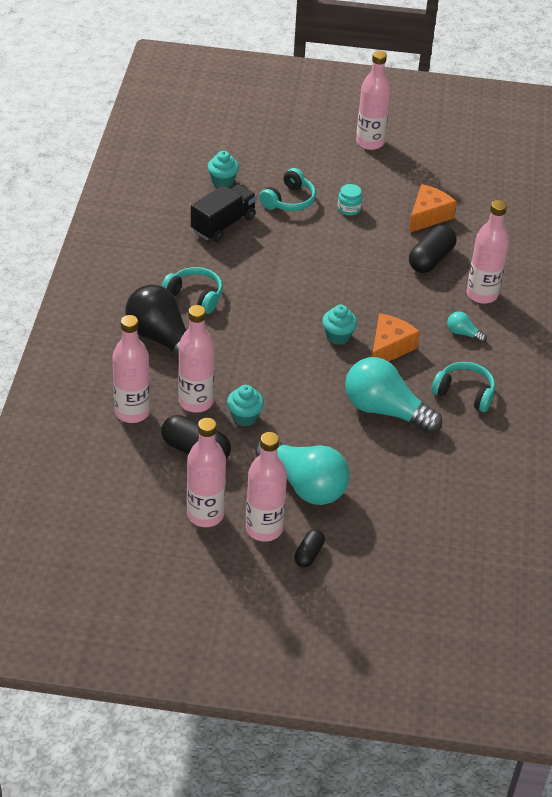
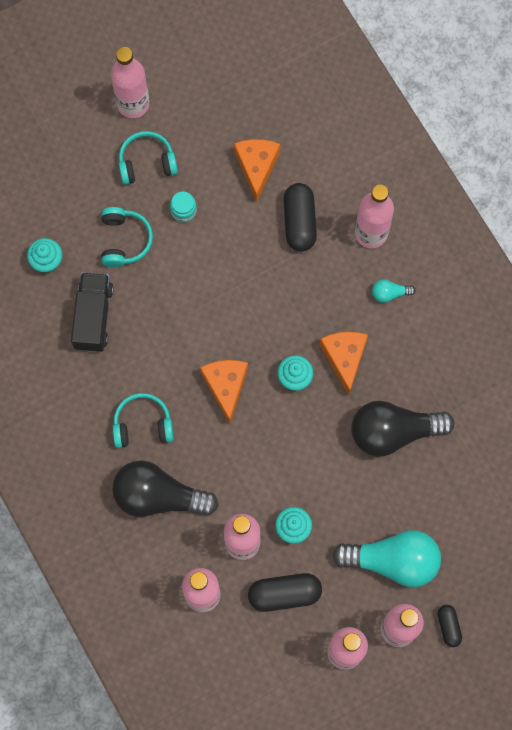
camera: 35 degrees left, 30 degrees up
(279, 311) = (226, 386): none -> orange cheese
(385, 411) = (394, 432): turquoise light bulb -> black light bulb
(464, 393) = (439, 362): turquoise headphones -> turquoise headphones (147, 163)

